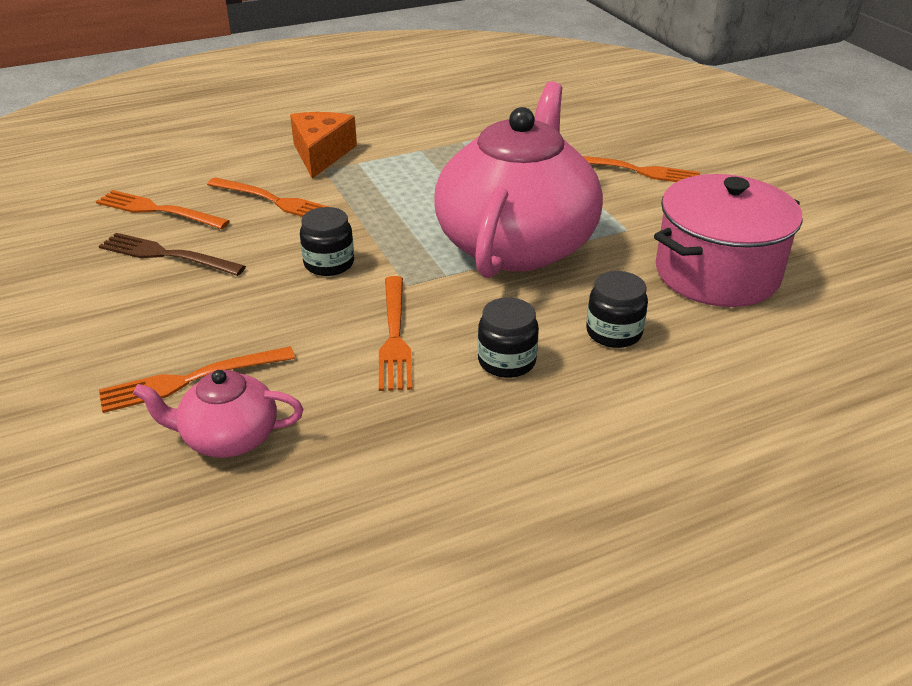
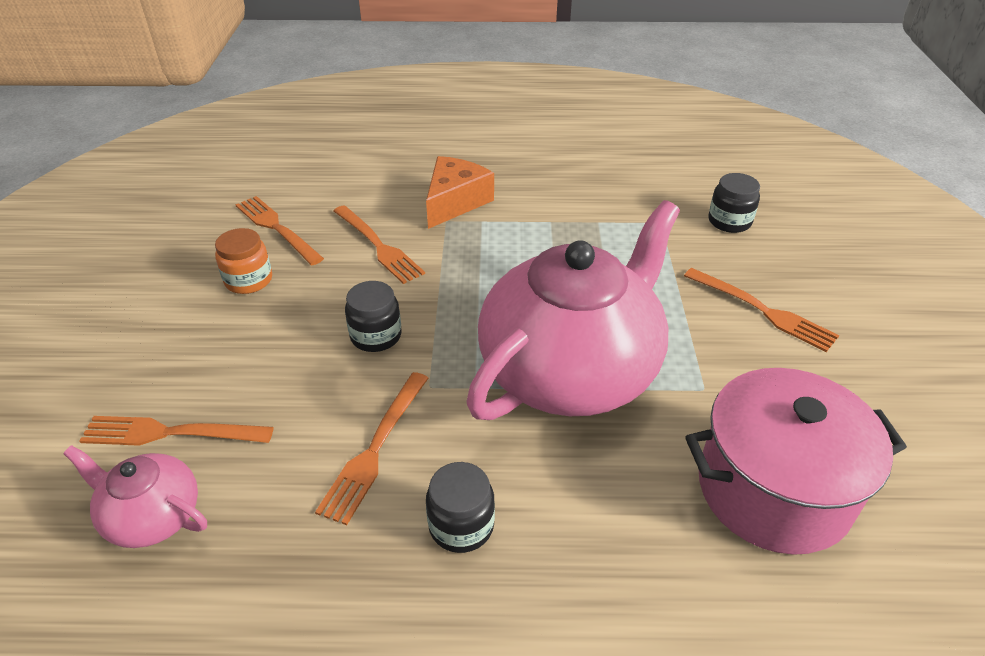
camera: 25 degrees right, 5 degrees up
(165, 255) = (249, 280): brown fork -> orange jar
(614, 332) = (599, 531): black jar -> black jar (729, 221)

